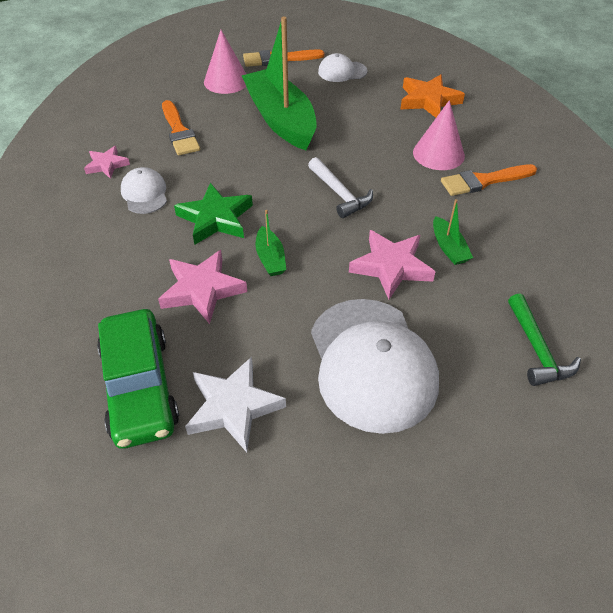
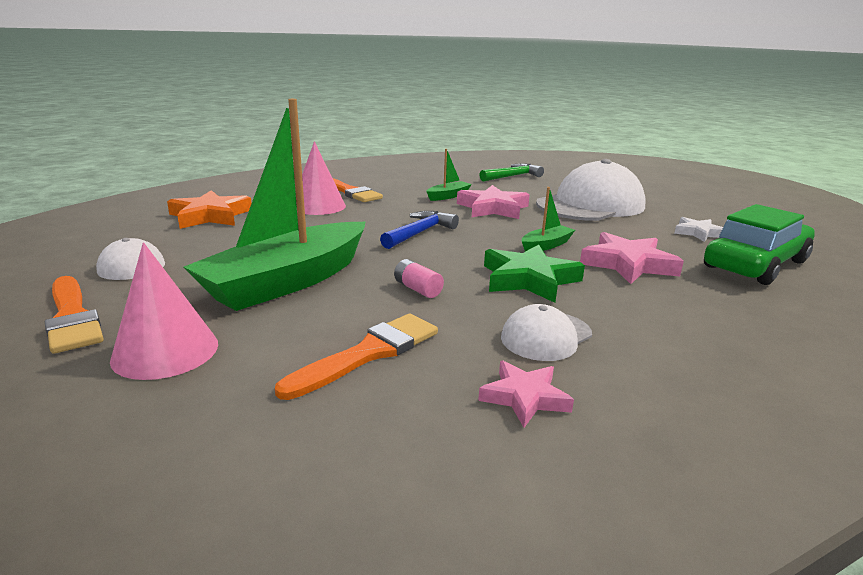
camera: 115 degrees left, 25 degrees down
(233, 407) = (698, 233): white star -> white star, size x0.61
(236, 164) = (417, 289): none -> pink battery
(340, 194) = (420, 233): white hammer -> blue hammer

